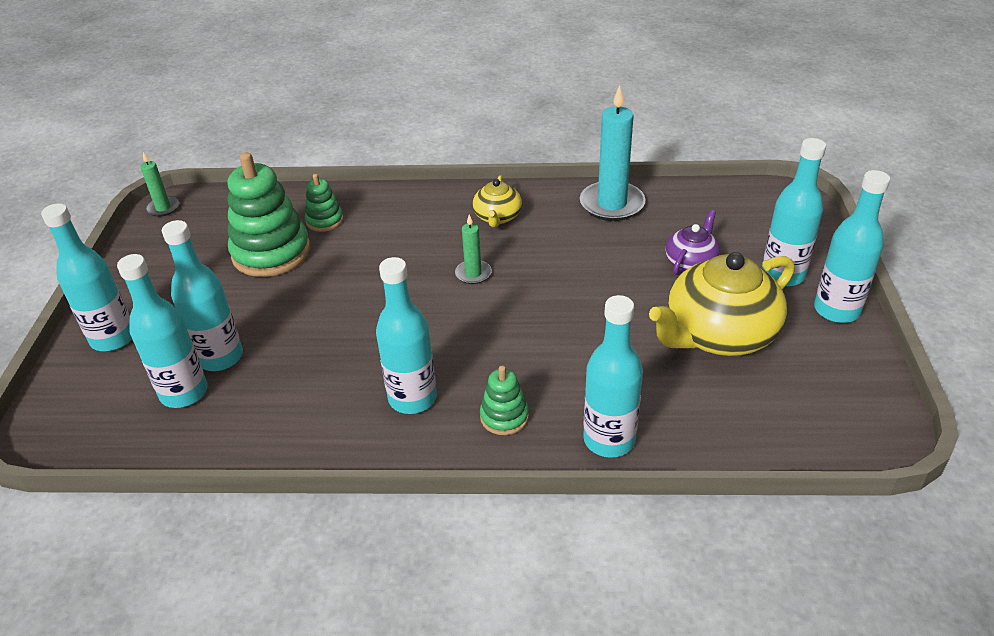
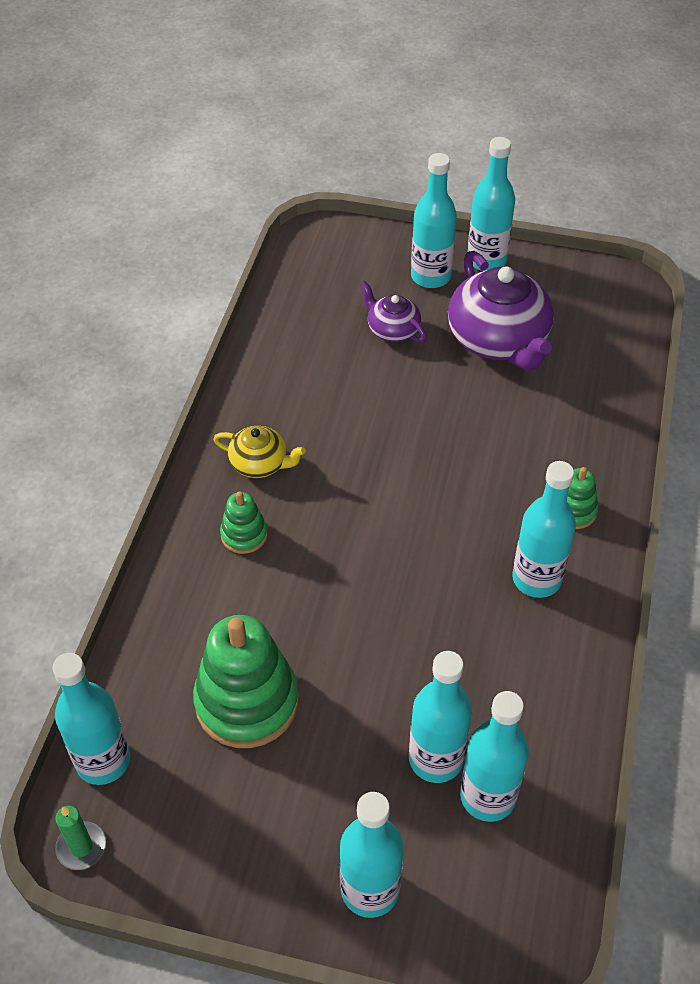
camera: 80 degrees left, 10 degrees up
(324, 221) = (198, 638): green stacking toy -> green stacking toy (244, 535)
(473, 274) = (356, 502): green candle -> none
(609, 440) = (612, 444): turquoise bottle -> turquoise bottle (103, 761)
(612, 204) = (275, 363): turquoise candle -> none
(719, 334) = (498, 340): yellow teapot -> purple teapot

